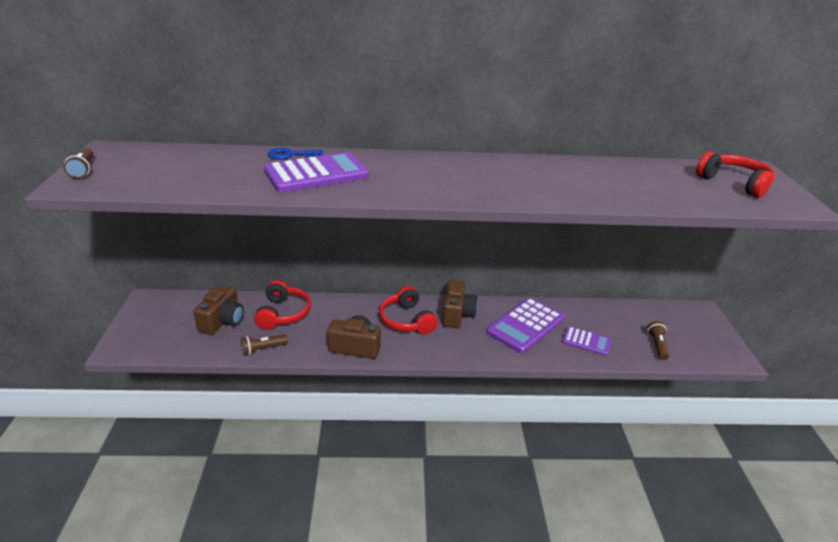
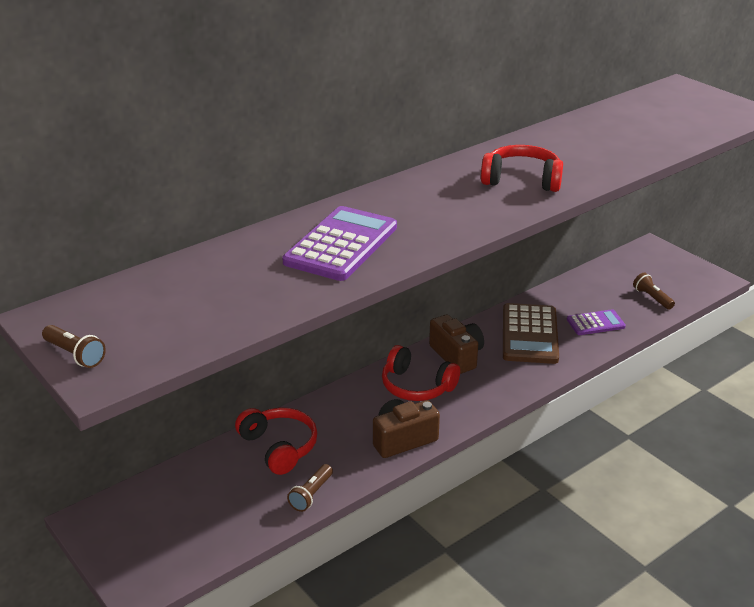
camera: 35 degrees left, 0 degrees up
(222, 321) = (222, 491): brown camera -> none
(290, 155) = (274, 235): blue key -> none
(525, 325) = (529, 334): purple calculator -> brown calculator
(734, 183) = (683, 107): red headphones -> red headphones (522, 180)

